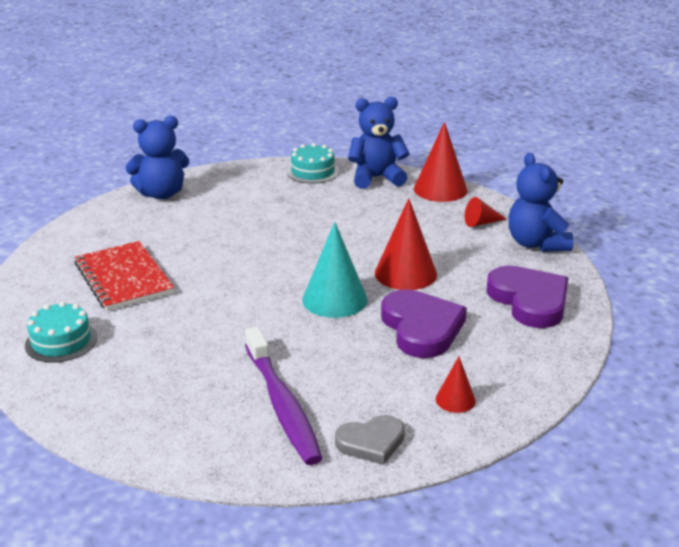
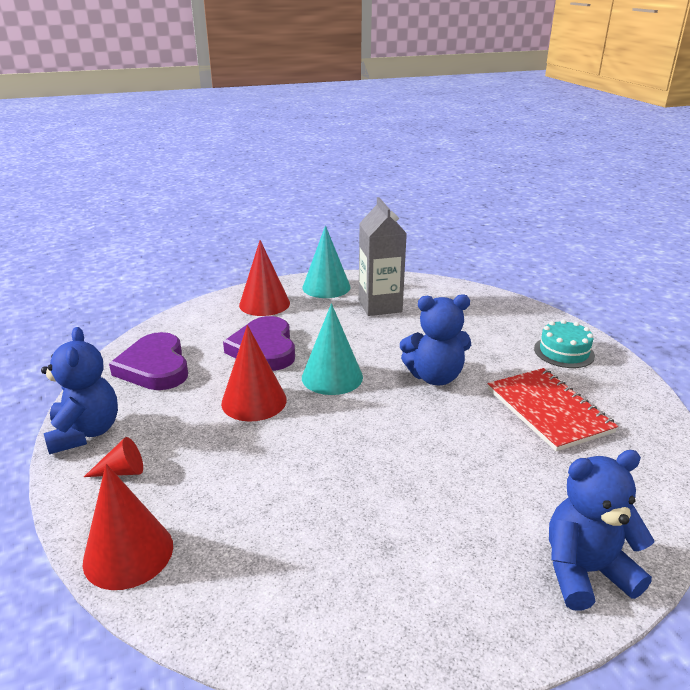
camera: 175 degrees left, 0 degrees up
(282, 405) = (380, 306): purple toothbrush -> grey carton
(313, 172) = (328, 629): turquoise cake -> none
(371, 442) = (326, 287): grey heart -> turquoise cone
(376, 178) = (218, 597): blue teddy bear -> blue teddy bear (435, 377)
(455, 400) = (264, 304): red cone -> red cone, size x1.89

